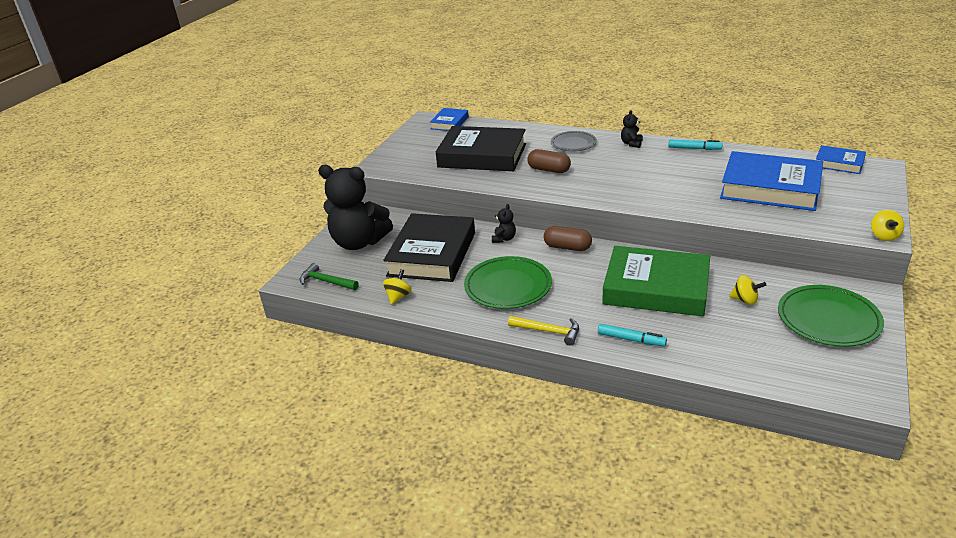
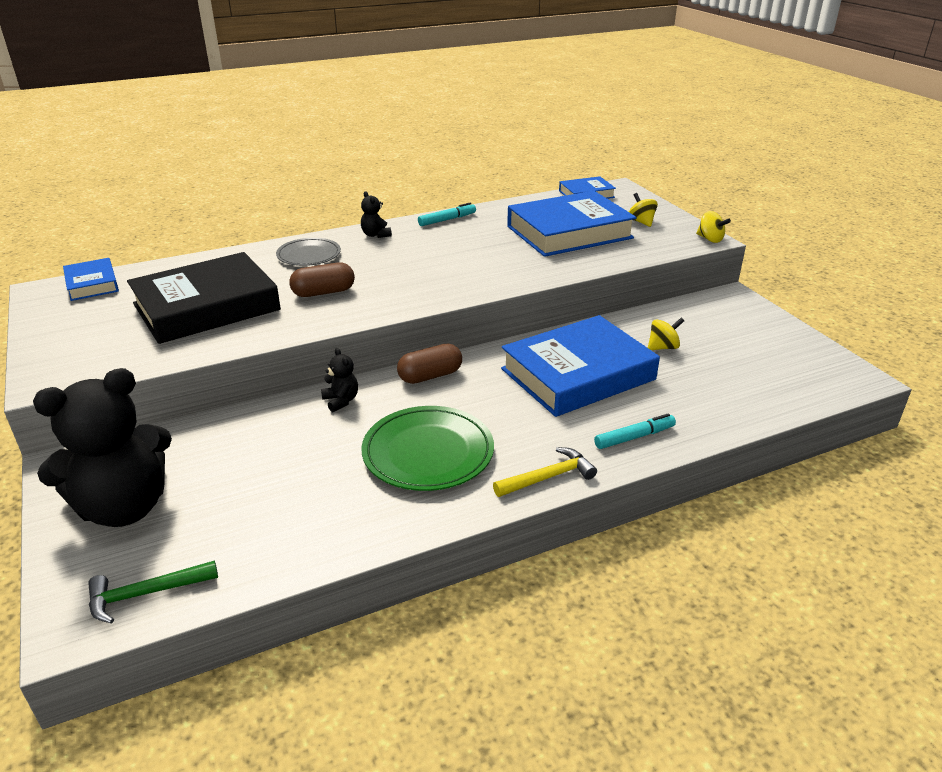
camera: 50 degrees left, 0 degrees up
(398, 296) = (301, 546): yellow spinning top -> yellow spinning top (641, 222)
(432, 254) = (269, 465): black book -> none
(656, 288) = (578, 374): green book -> blue book
(828, 319) = (740, 332): green plate -> none

